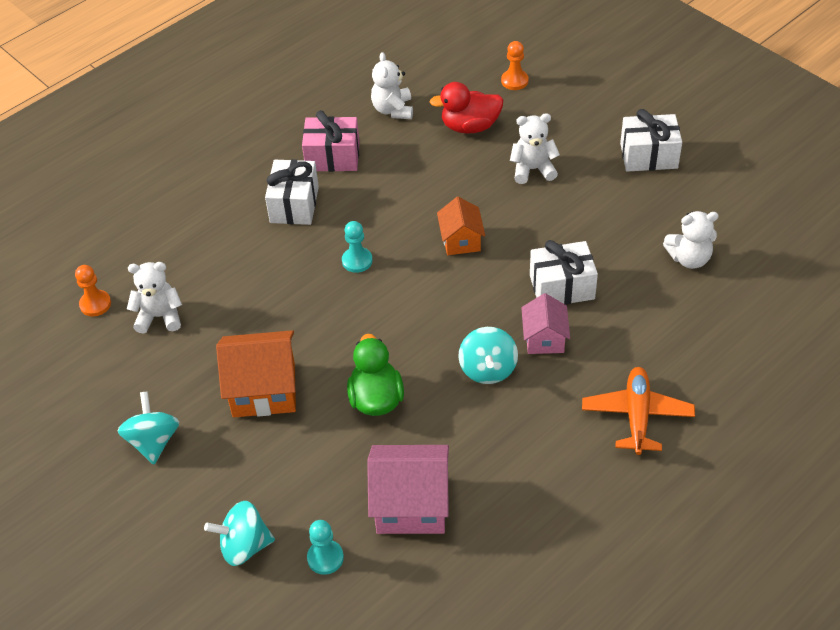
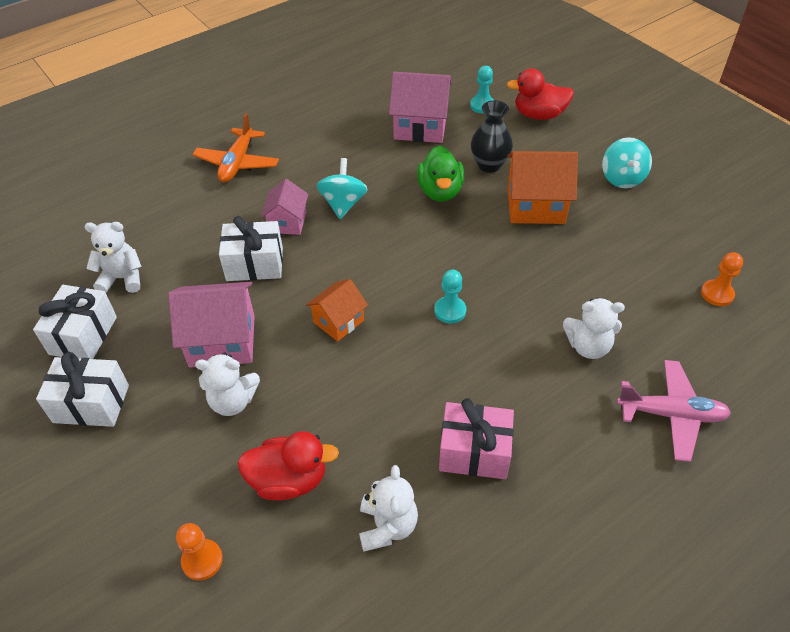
camera: 175 degrees left, 0 degrees up
(159, 316) = (646, 275): white teddy bear -> white teddy bear (588, 346)
(173, 197) = (671, 414): none -> pink plane
(244, 546) = (539, 115): turquoise spinning top -> red duck
(294, 205) = (520, 386): white gift -> white gift (83, 335)
(316, 446) = (489, 165): none -> black vase
(461, 240) = (338, 321): orange house -> orange house turned 45 degrees clockwise
(562, 213) = (222, 341): none -> pink house

